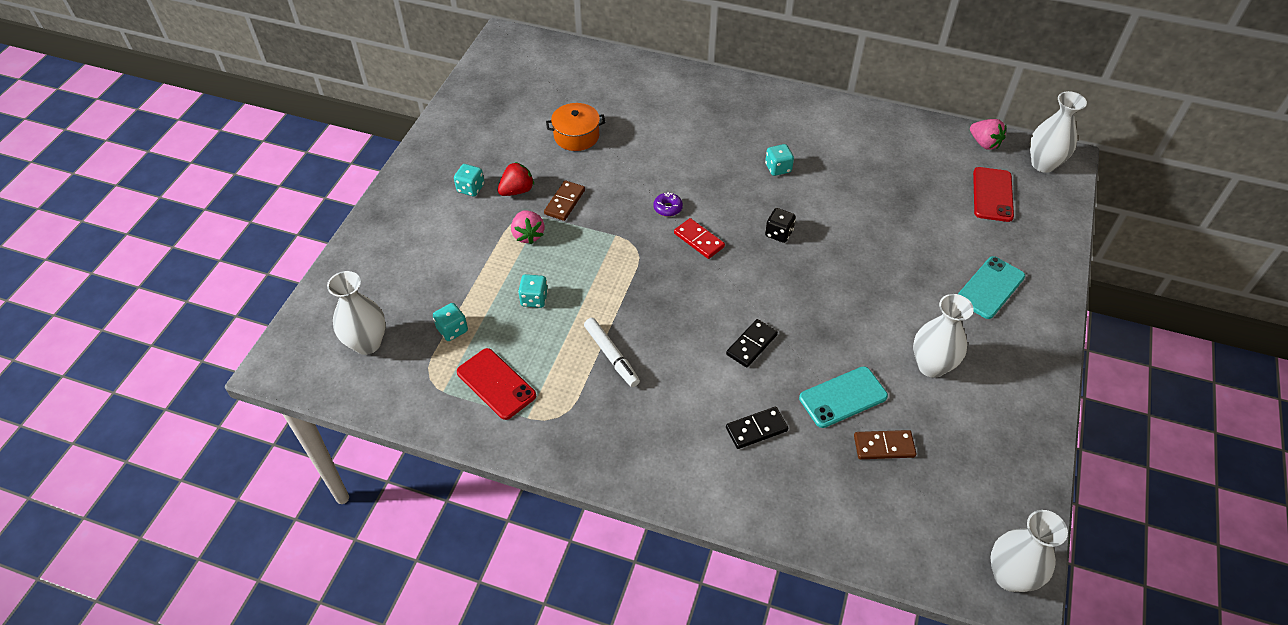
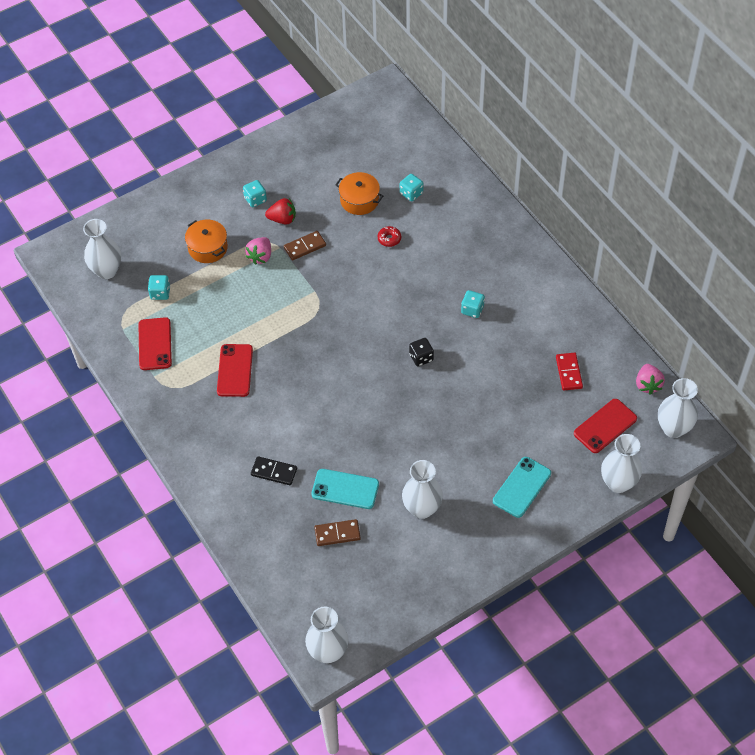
camera: 40 degrees right, 5 degrees up
(463, 258) = (208, 248): none -> orange pot
(534, 299) = (224, 303): turquoise dice -> turquoise dice (411, 193)
(611, 356) = (235, 370): white marker -> red phone
(639, 152) = (389, 239): none -> red donut
(667, 208) = (367, 293): purple donut -> none
(699, 240) = (364, 329): red domino -> red domino (569, 372)
(751, 345) = (325, 420): black domino -> none
(884, 446) = (337, 534): brown domino -> brown domino turned 45 degrees counterclockwise
(990, 288) = (522, 487): turquoise phone -> turquoise phone turned 45 degrees counterclockwise
(1057, 233) = (618, 483): none -> white vase

